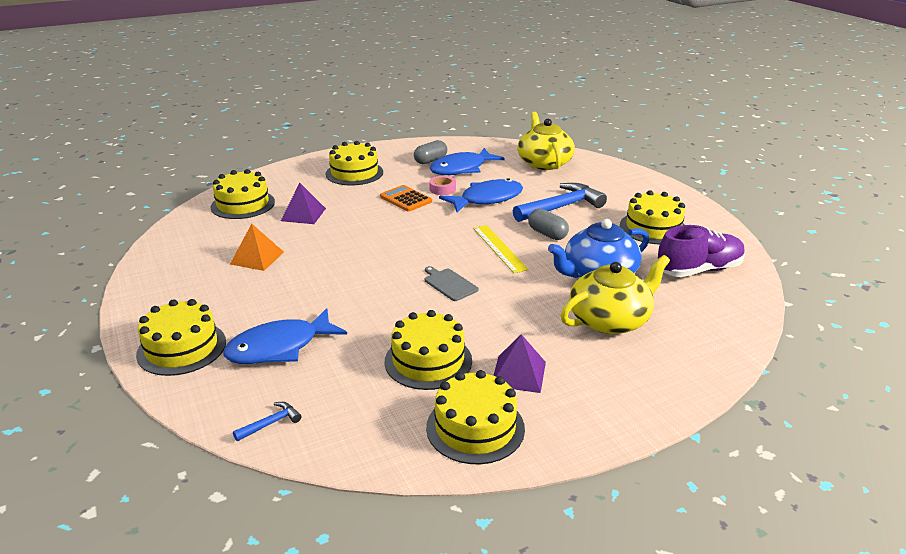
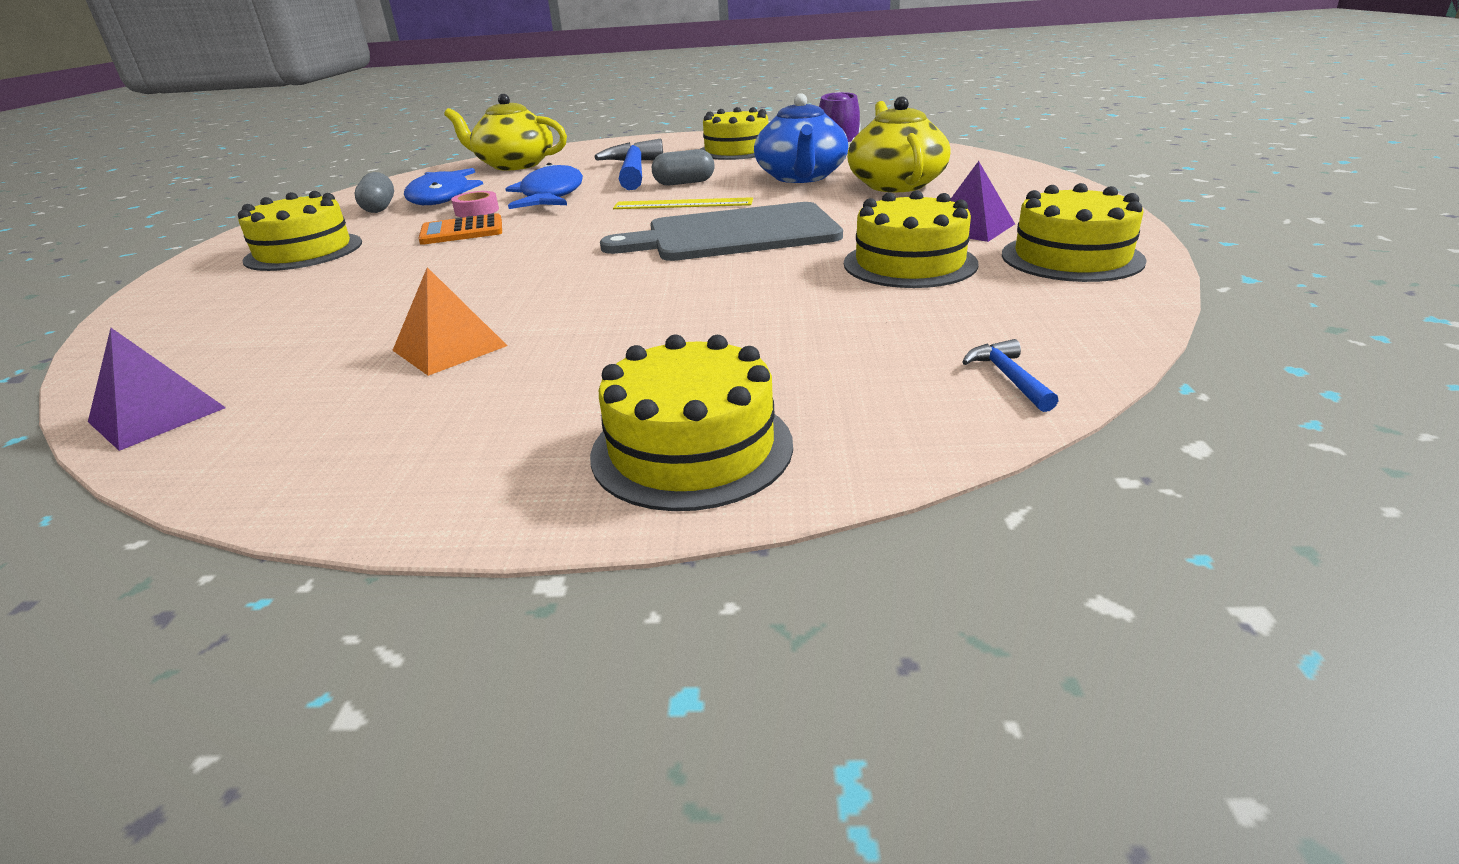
camera: 60 degrees left, 0 degrees up
(243, 204) = (207, 345): yellow cake -> none
(279, 347) = (785, 352): blue fish -> none
(303, 214) = (365, 298): purple pyramid -> purple pyramid (157, 414)
(449, 284) = (735, 234): grey cutting board -> grey cutting board, size x2.31

